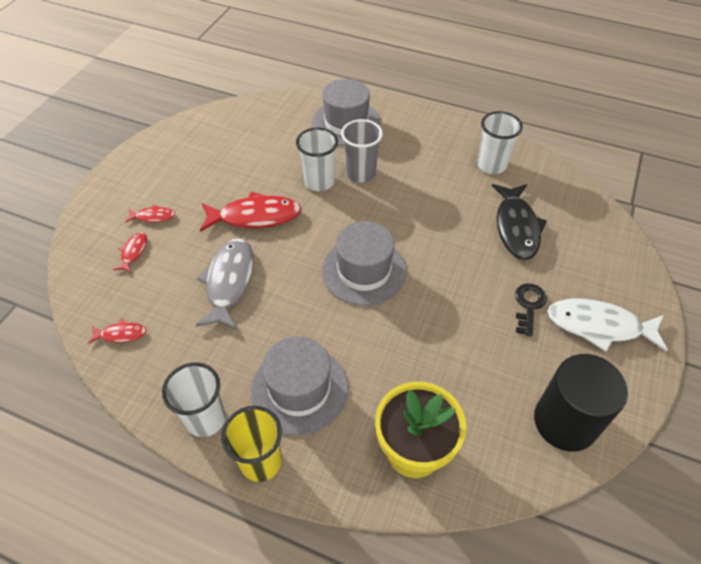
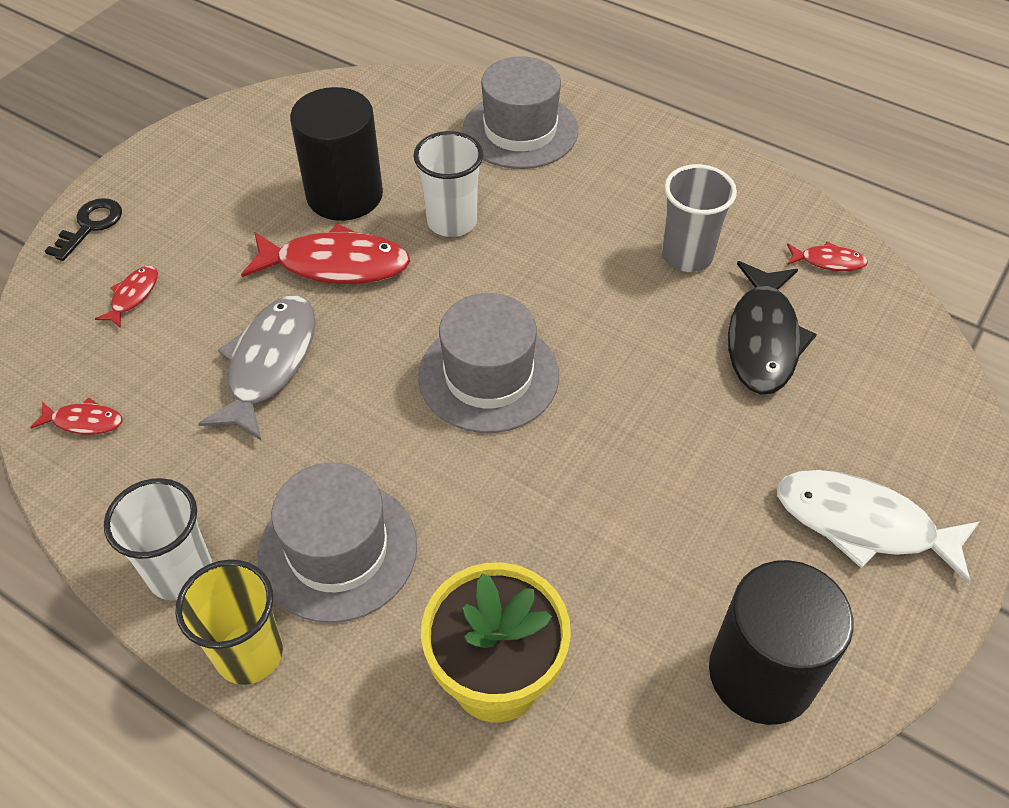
camera: 10 degrees right, 0 degrees up
(153, 217) = (176, 244): red fish -> red fish (828, 261)
(250, 174) = (344, 195): none -> black cylinder
(361, 173) = (524, 216): grey cup -> grey cup (687, 255)
(491, 165) = (747, 229): white cup -> none
(528, 306) = (749, 473): black key -> black key (90, 226)

